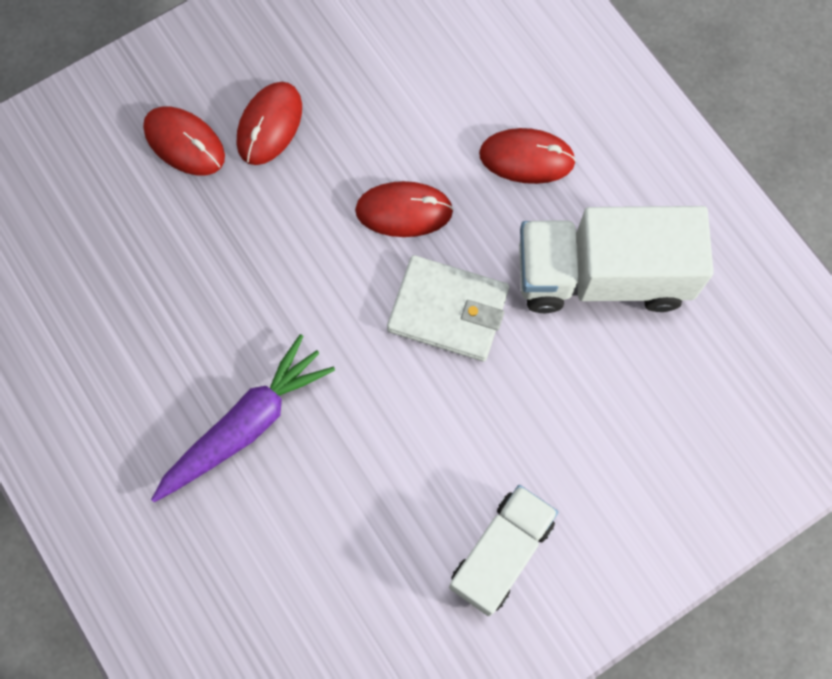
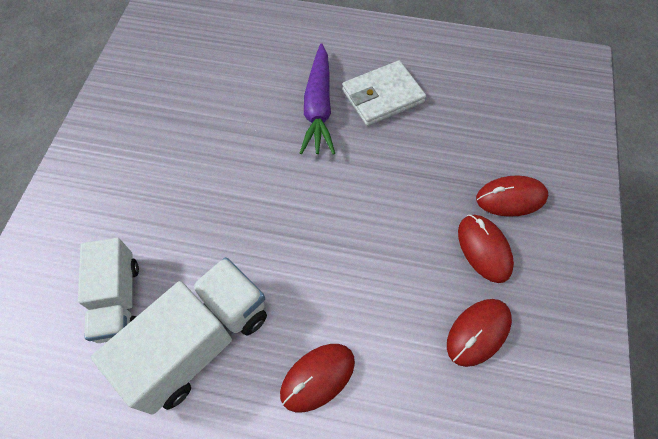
camera: 135 degrees right, 10 degrees down
(404, 211) = (356, 271): red mouse -> red mouse (478, 332)
(448, 310) = (274, 239): white wallet -> white wallet (382, 96)
(501, 553) = (138, 154): white truck -> white truck (118, 300)

